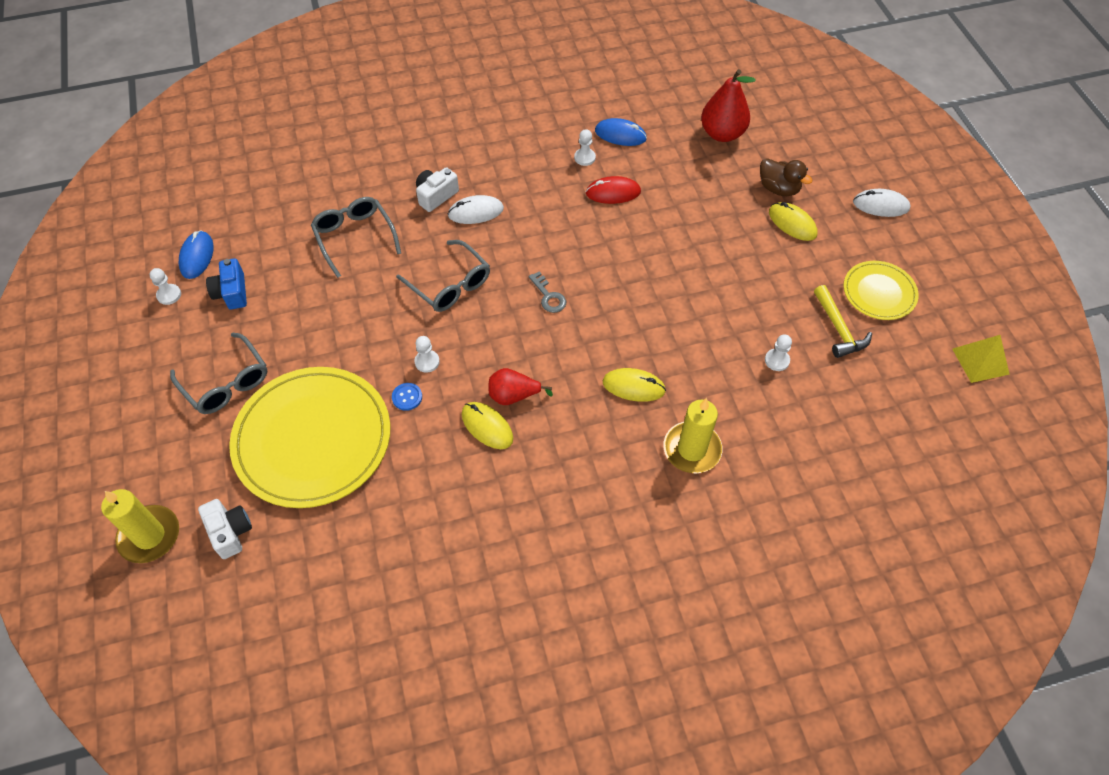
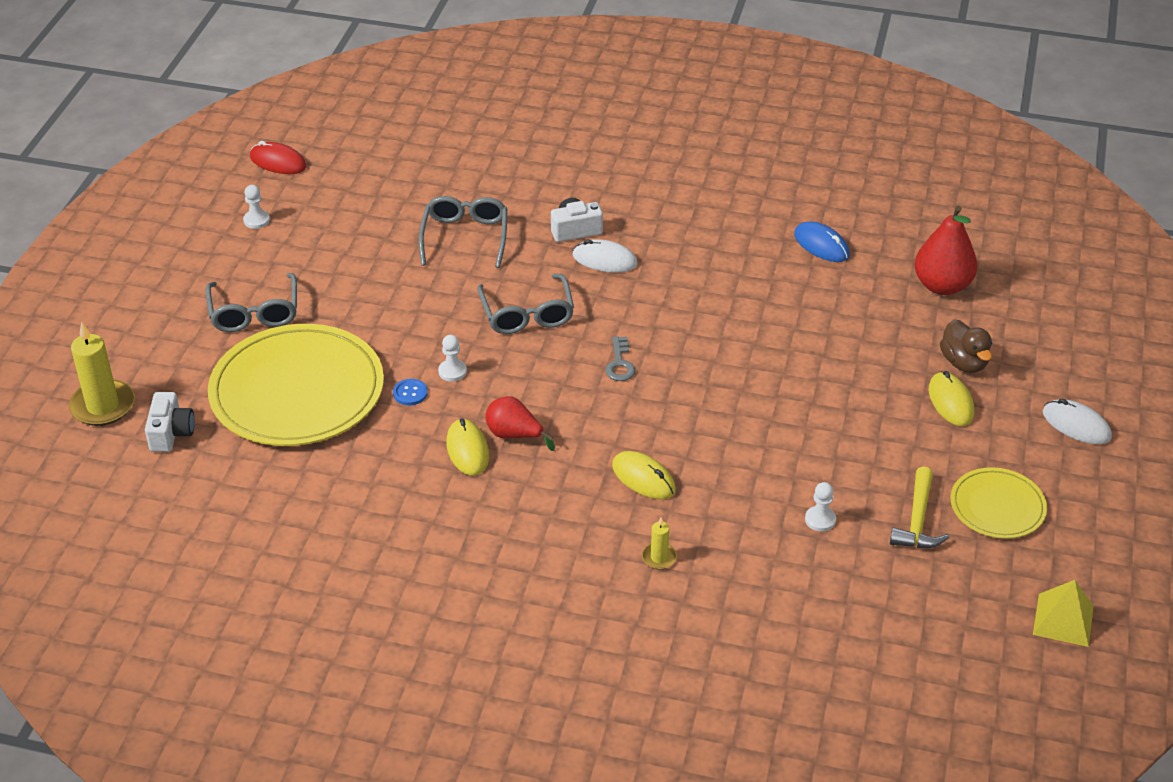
camera: 30 degrees right, 15 degrees down
(197, 256) = (305, 197): blue mouse -> none
(232, 292) = (314, 240): blue camera -> none
(584, 158) = (763, 252): white pawn -> none
(613, 192) = (767, 296): red mouse -> red mouse (278, 162)
(692, 449) = (659, 557): yellow candle -> yellow candle, size x0.50

